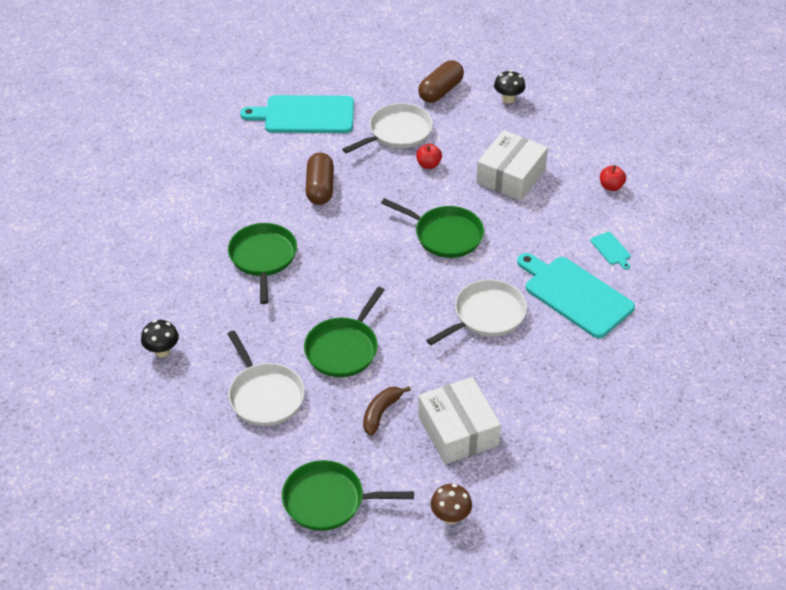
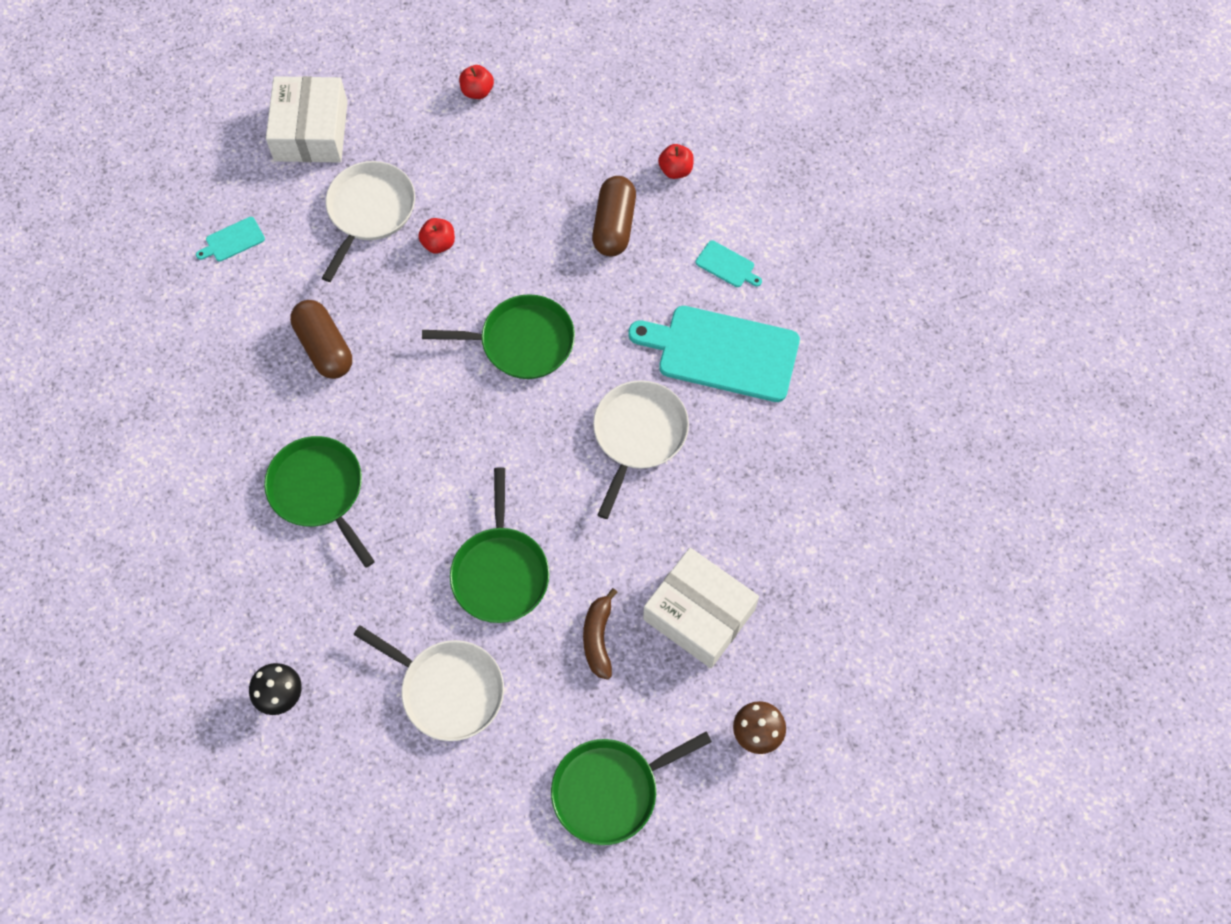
camera: 30 degrees left, 20 degrees up
(305, 115) = (233, 240): turquoise cutting board -> turquoise cutting board, size x0.42
(440, 91) = (384, 118): brown capsule -> brown capsule (614, 225)
(508, 99) = (477, 91): black mushroom -> red apple
(511, 176) = (549, 212): white box -> white box (311, 131)

